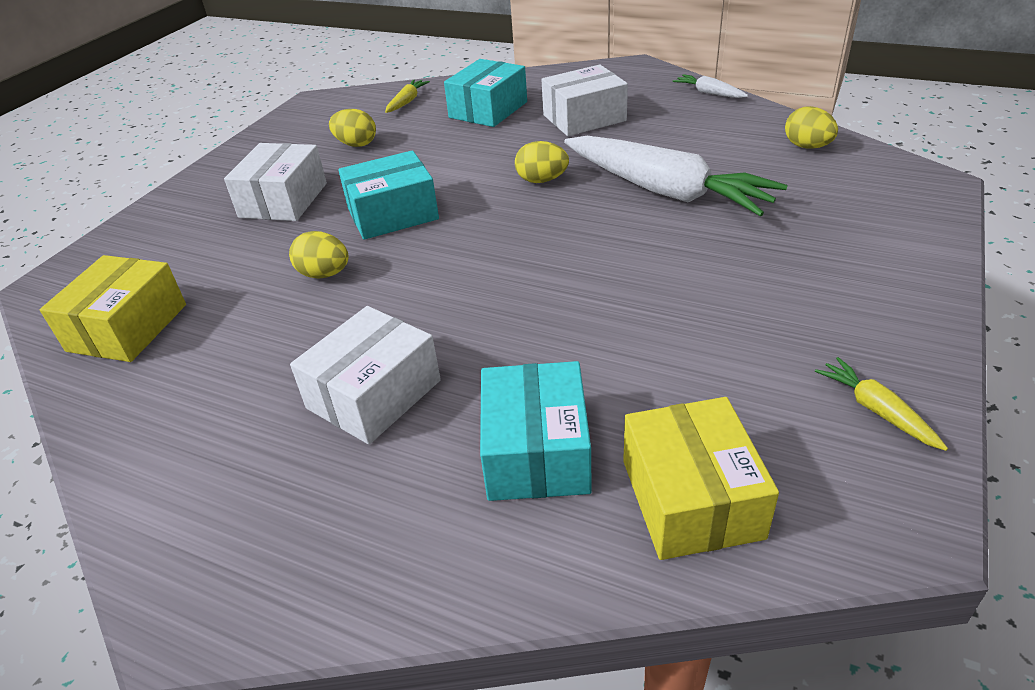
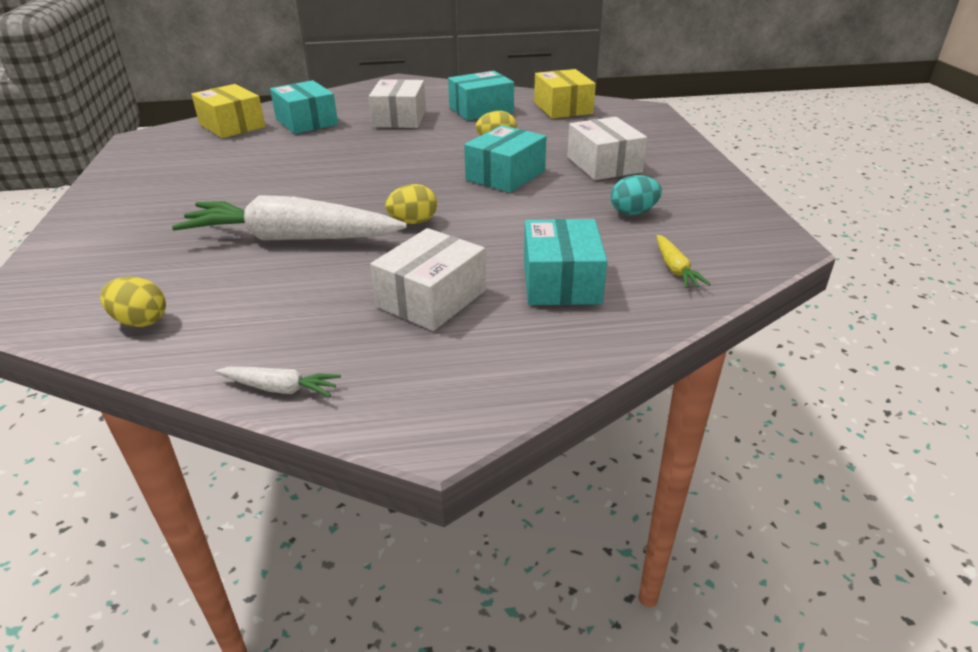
camera: 145 degrees right, 5 degrees down
(230, 371) = (481, 110): none -> turquoise box
(356, 144) = (633, 212): yellow egg -> turquoise egg
(876, 410) = (139, 161): yellow carrot -> none

